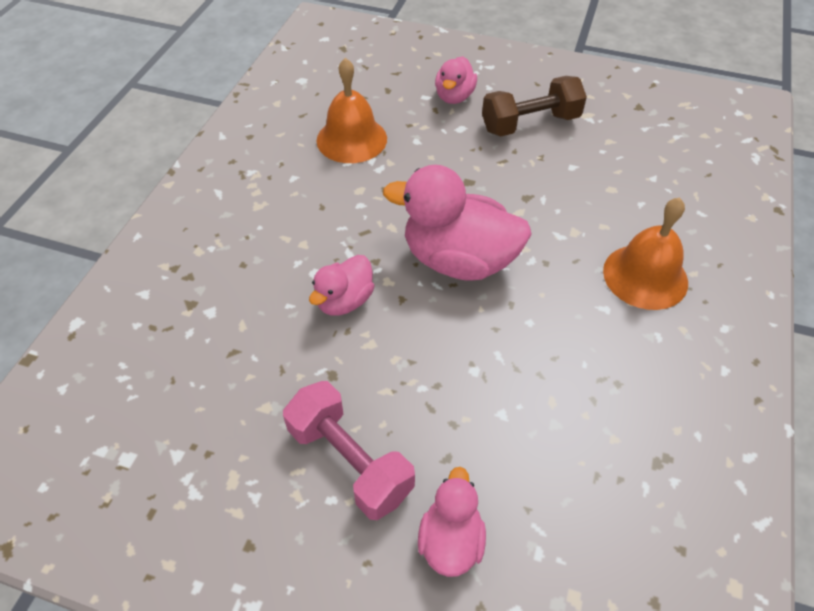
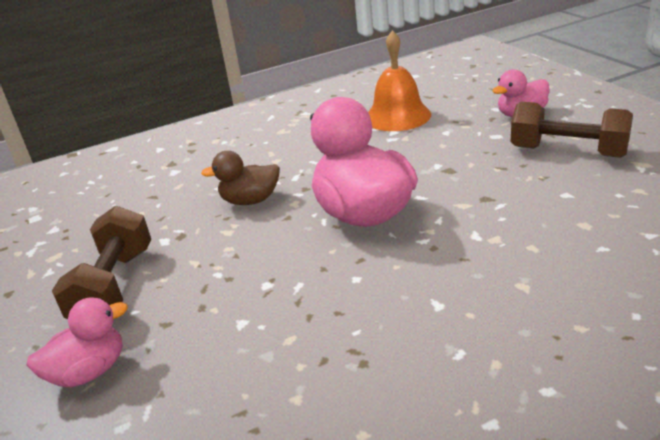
camera: 50 degrees right, 20 degrees down
(344, 301) = (250, 200): pink duck -> brown duck
(350, 461) = (114, 286): pink dumbbell -> brown dumbbell
(645, 276) = (517, 302): orange bell -> none

